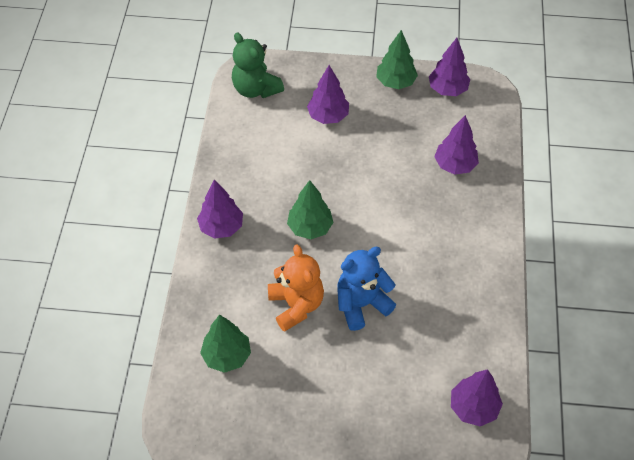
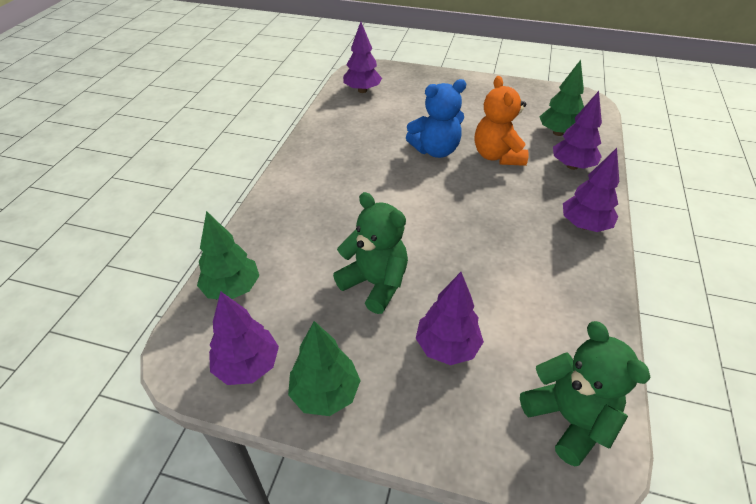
camera: 170 degrees left, 10 degrees down
(310, 227) = (481, 213): green tree -> green tree (232, 289)
(385, 151) = (375, 284): none -> green teddy bear
(455, 165) = (292, 254): purple tree -> purple tree (572, 166)

